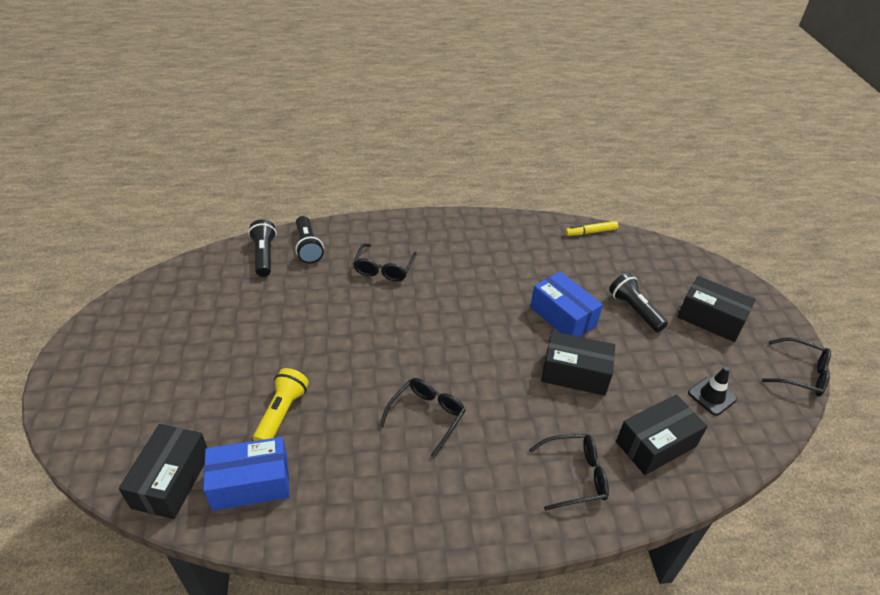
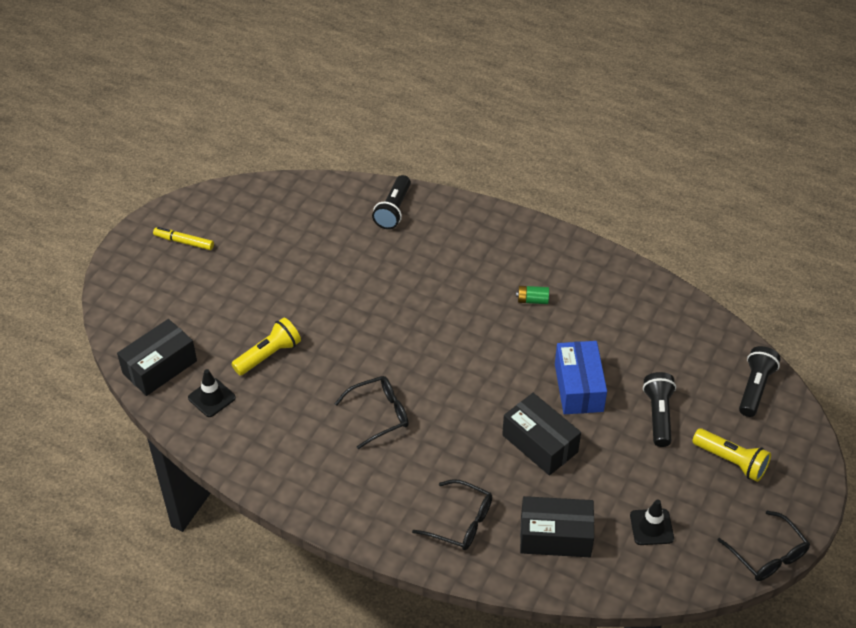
camera: 35 degrees right, 5 degrees up
(251, 483) = (211, 398): blue box -> black traffic cone
(264, 256) = (348, 202): black flashlight -> black flashlight (755, 388)
(384, 269) = (447, 263): black glasses -> none
(472, 268) = (532, 300): none -> green battery
(591, 232) = (694, 315): yellow marker -> yellow marker (184, 242)
(710, 319) = (731, 461): black box -> yellow flashlight

